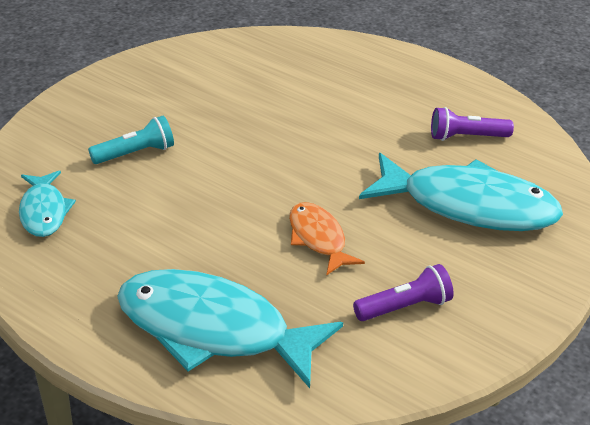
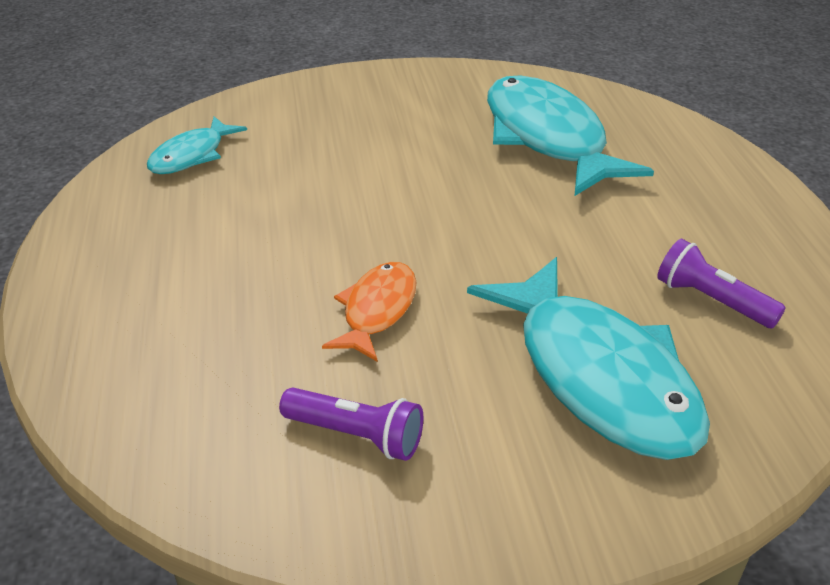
camera: 45 degrees right, 0 degrees up
(135, 153) = (334, 145): turquoise flashlight -> none
(213, 330) = (154, 333): turquoise fish -> turquoise fish (548, 138)

